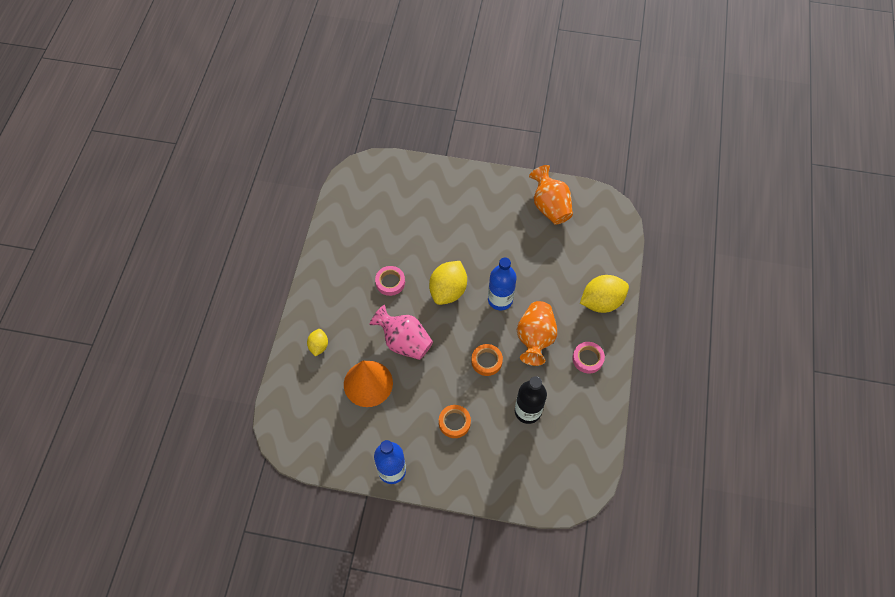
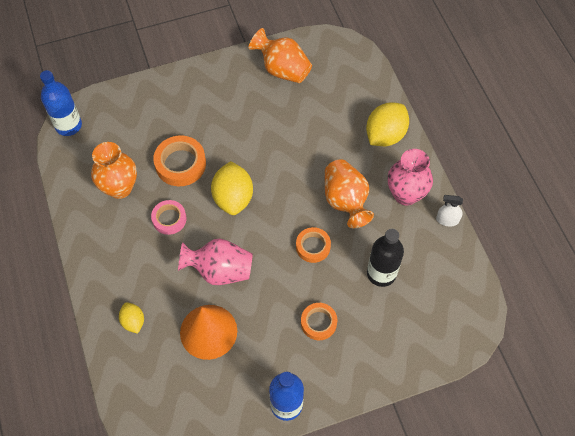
camera: 30 degrees left, 0 degrees up
(368, 239) = (120, 188): none -> orange vase
(424, 244) = (180, 164): none -> orange tape
(500, 300) = (289, 181): blue bottle -> blue bottle (68, 125)
(587, 359) = (405, 194): pink tape -> pink vase
(609, 397) = (447, 220): none -> white spray bottle

